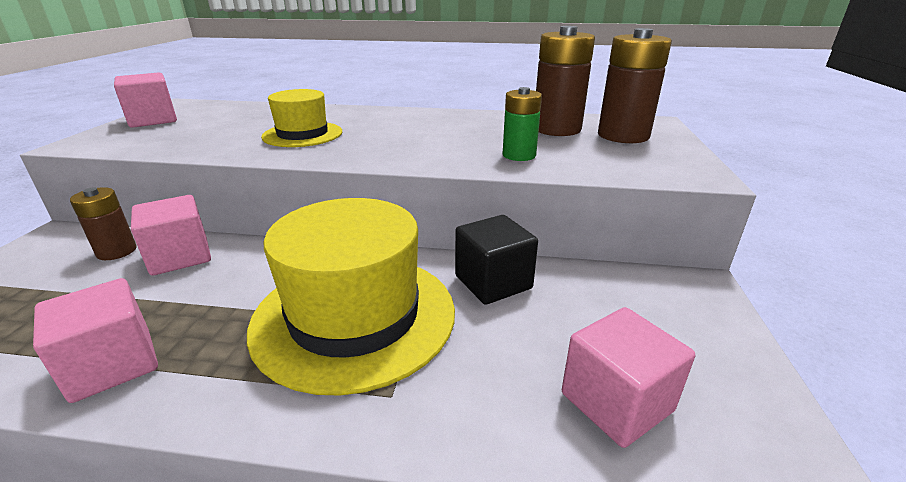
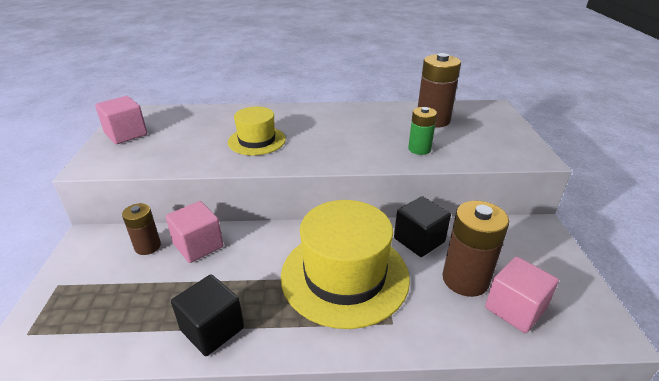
camera: 10 degrees left, 5 degrees up
(112, 365) = (212, 329): pink cube -> black cube
(623, 136) = (479, 123): brown battery -> brown battery (465, 279)

